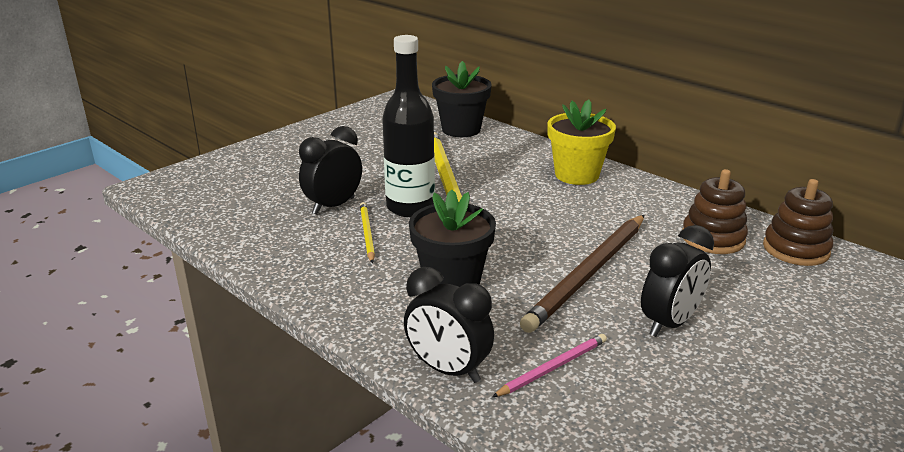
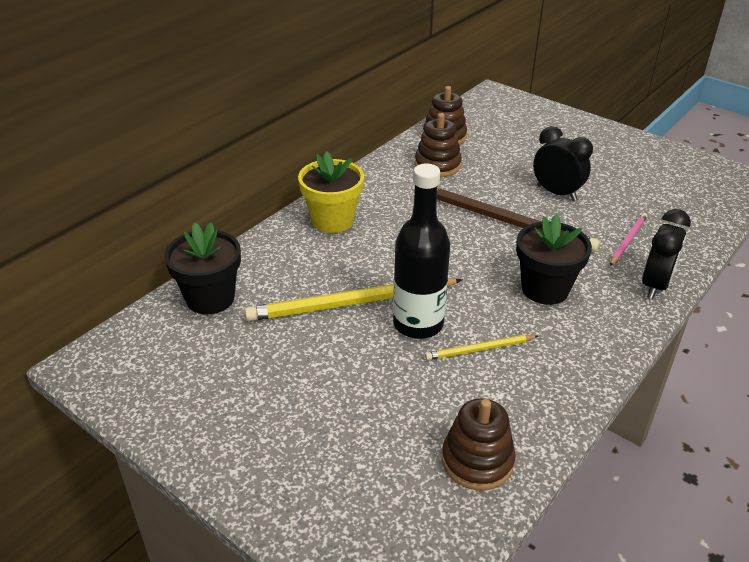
camera: 95 degrees left, 10 degrees up
(241, 220) = (477, 461): none -> brown stacking toy
(333, 206) = (426, 384): black clock -> none
(553, 367) = (628, 240): pink pencil -> pink pencil turned 75 degrees clockwise

